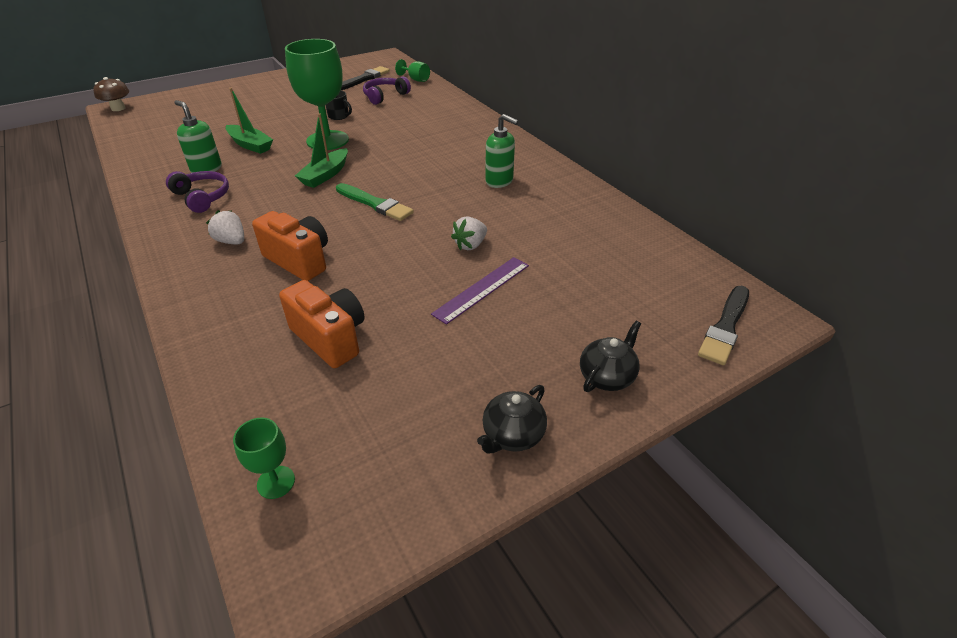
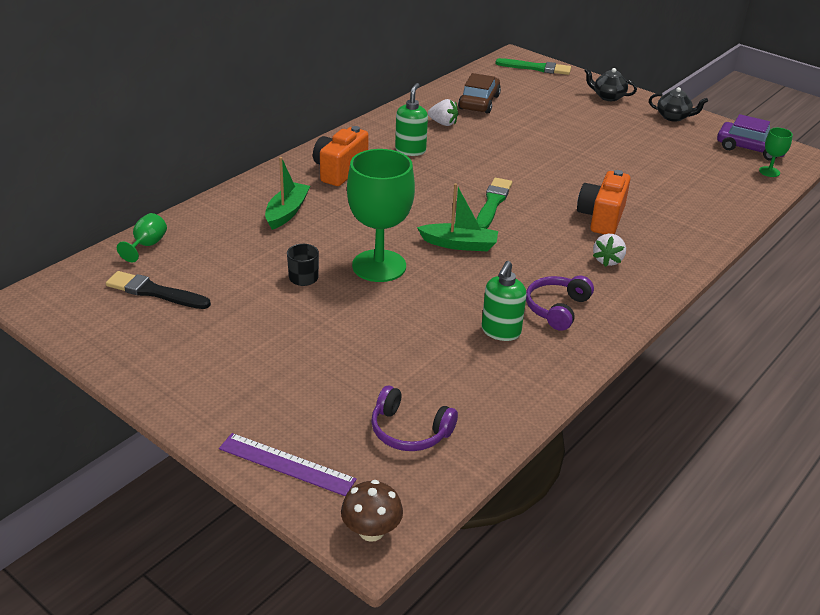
camera: 110 degrees left, 5 degrees down
(250, 145) = (423, 321): green boat -> green boat (287, 212)
(330, 338) = (664, 182): orange camera -> orange camera (339, 171)
(358, 498) = (751, 149): none -> purple car
(384, 96) = (220, 257): purple headphones -> purple headphones (409, 431)
(470, 245) = (519, 150): white strawberry -> white strawberry (443, 123)
(482, 289) = (567, 139): purple ruler -> purple ruler (286, 464)
(605, 245) = (479, 102): none -> brown car
(725, 327) = (536, 68): black brush -> green brush

